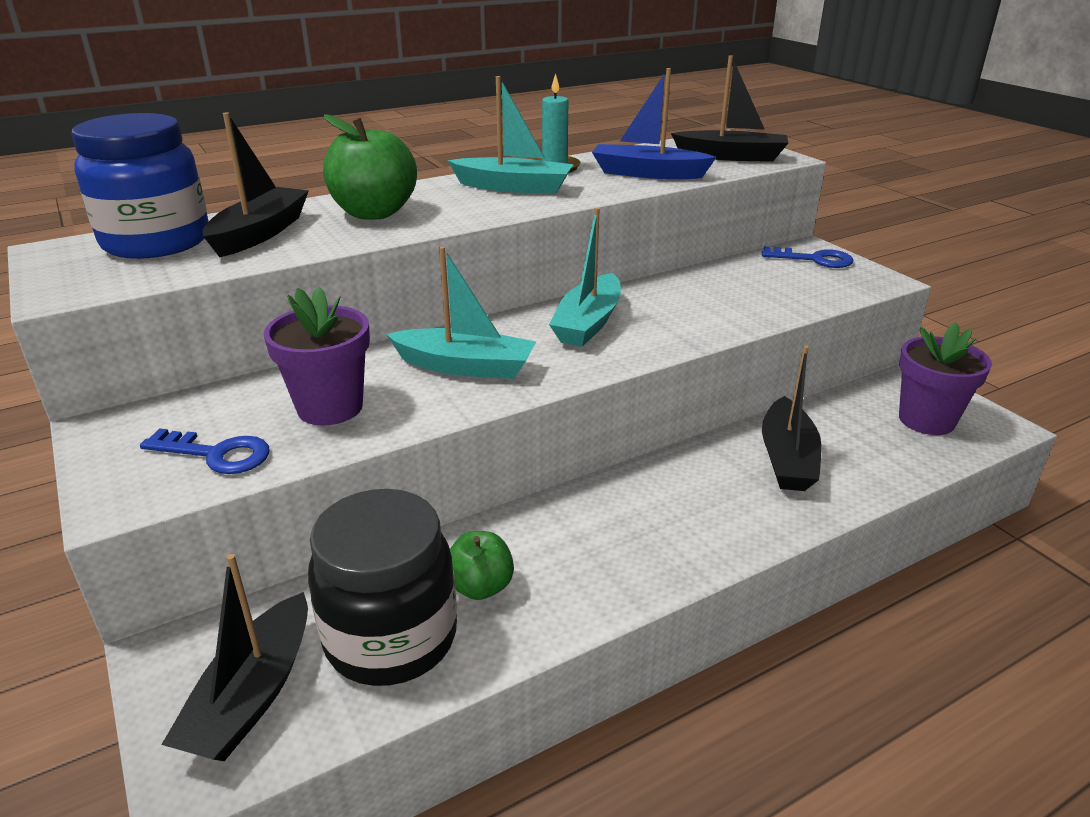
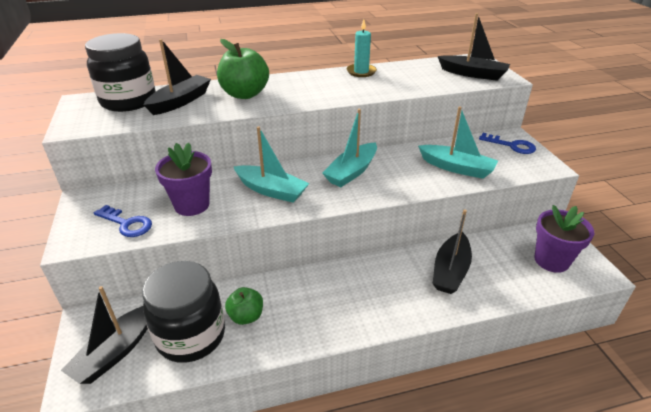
camera: 15 degrees right, 5 degrees up
(156, 242) = (128, 101): blue jar -> black jar
(514, 187) = (330, 84): turquoise boat -> turquoise boat (457, 168)
(647, 173) = (413, 82): blue boat -> none

